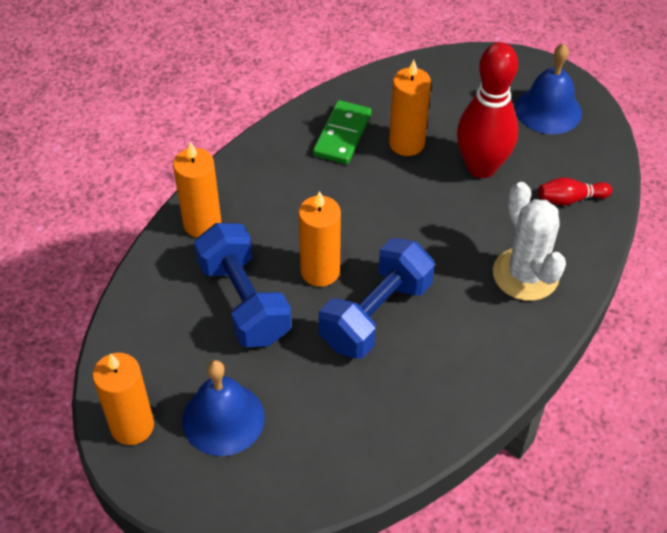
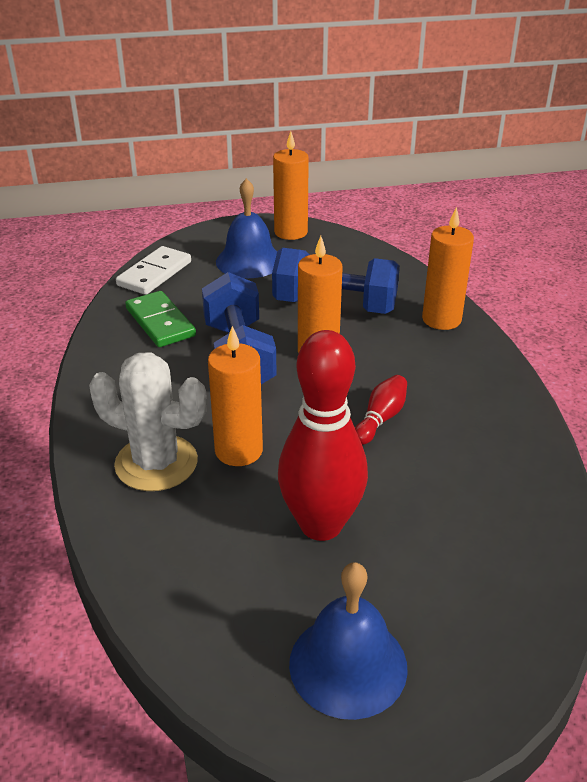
camera: 130 degrees right, 15 degrees down
(318, 479) = (155, 274): none -> white domino
(342, 135) = (479, 449): green domino -> green domino (160, 322)
(406, 143) = (419, 488): orange candle -> orange candle (239, 450)
(570, 199) = (192, 567): red bowling pin -> red bowling pin (380, 419)

